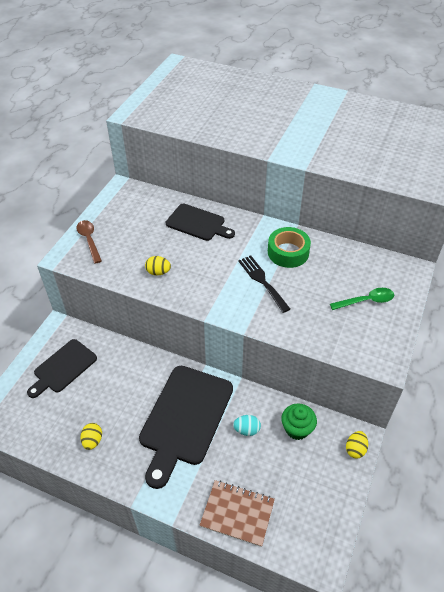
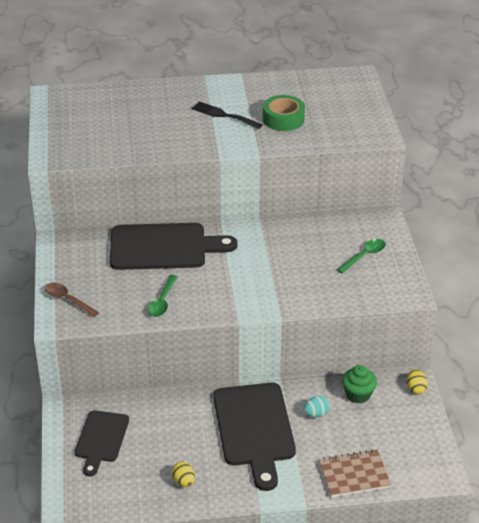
camera: 30 degrees left, 10 degrees down
(158, 272) = (162, 301): yellow egg -> green spoon
(197, 223) = (163, 247): black cutting board -> black cutting board, size x1.66
(262, 281) = (264, 273): black fork -> black fork (223, 115)
(288, 252) = (268, 242): green tape -> green tape (283, 119)

